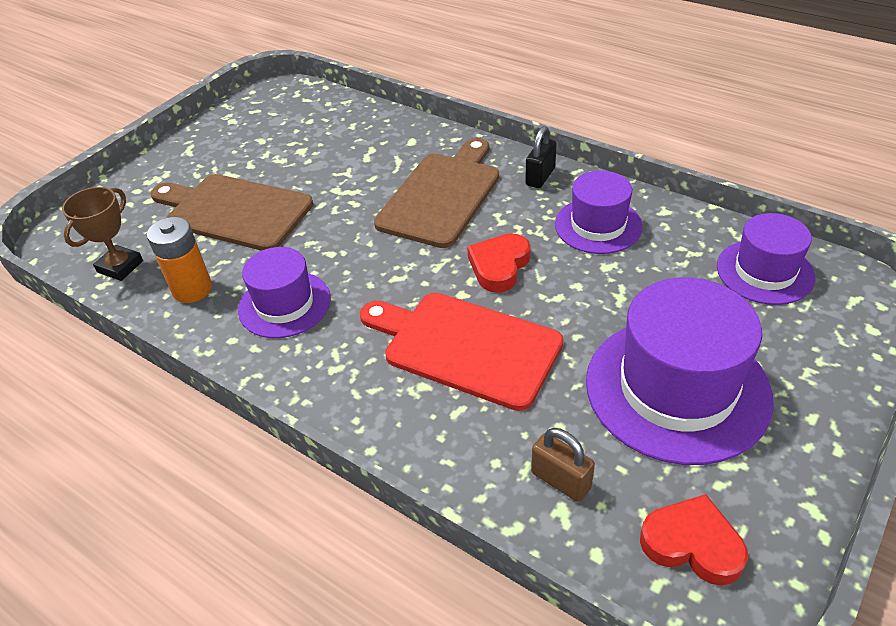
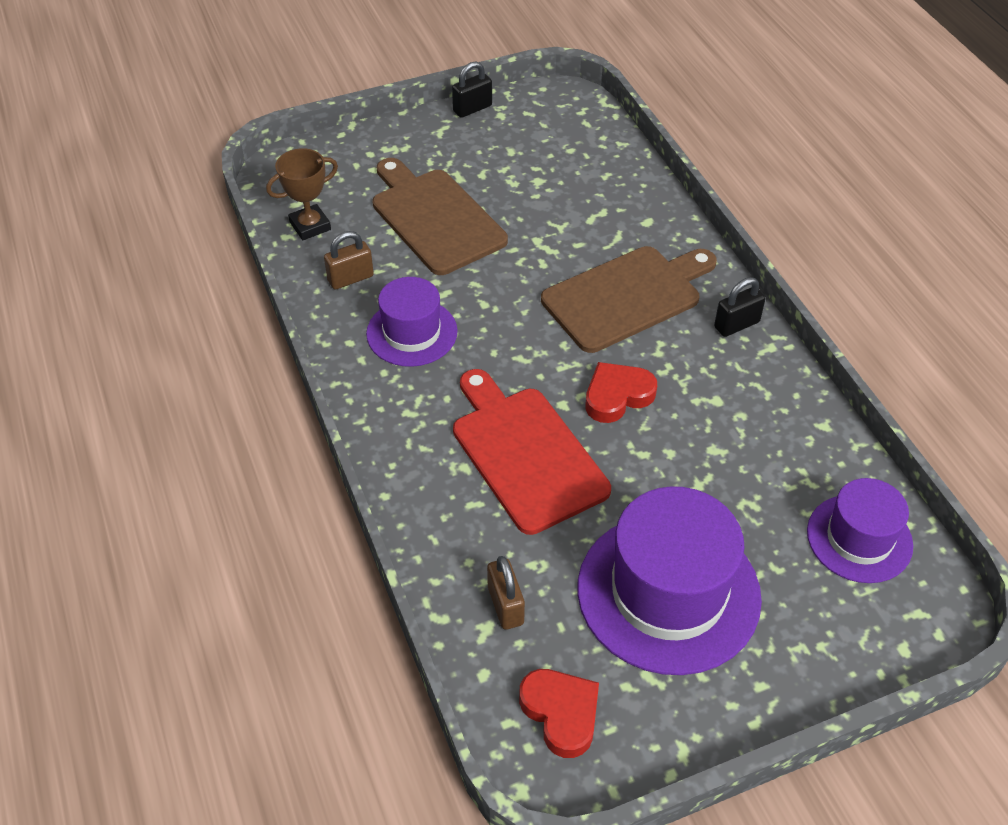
camera: 30 degrees right, 5 degrees up
(192, 289) = (350, 278): orange battery -> brown padlock
(204, 125) = (472, 108): none -> black padlock
(598, 225) = (744, 405): purple hat -> none

